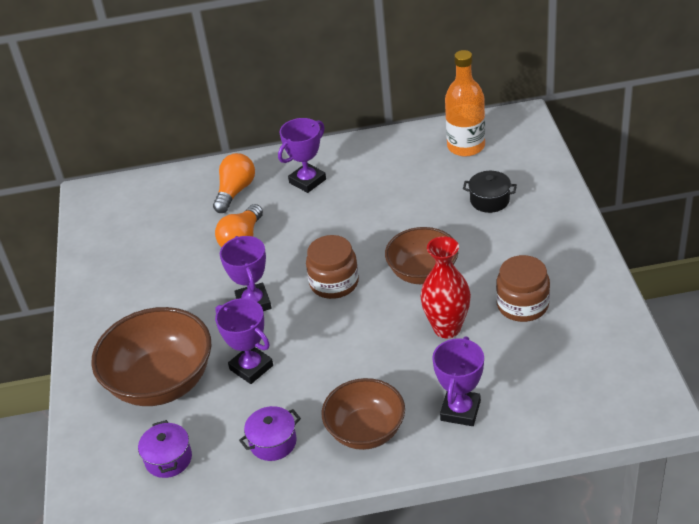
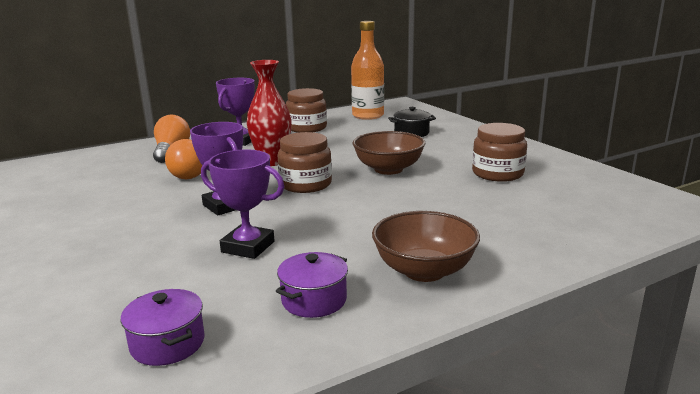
camera: 25 degrees left, 20 degrees down
(161, 382) = (131, 275): brown bowl -> none
(385, 164) = (307, 128): none -> brown jar
(447, 328) = (443, 194): red vase -> red vase (272, 162)
(460, 411) = (513, 239): purple trophy -> none

